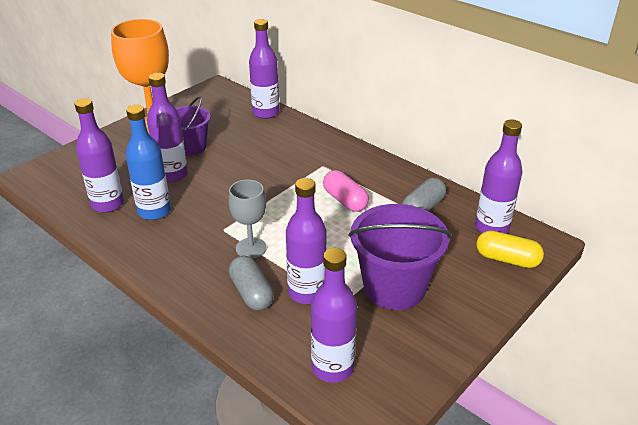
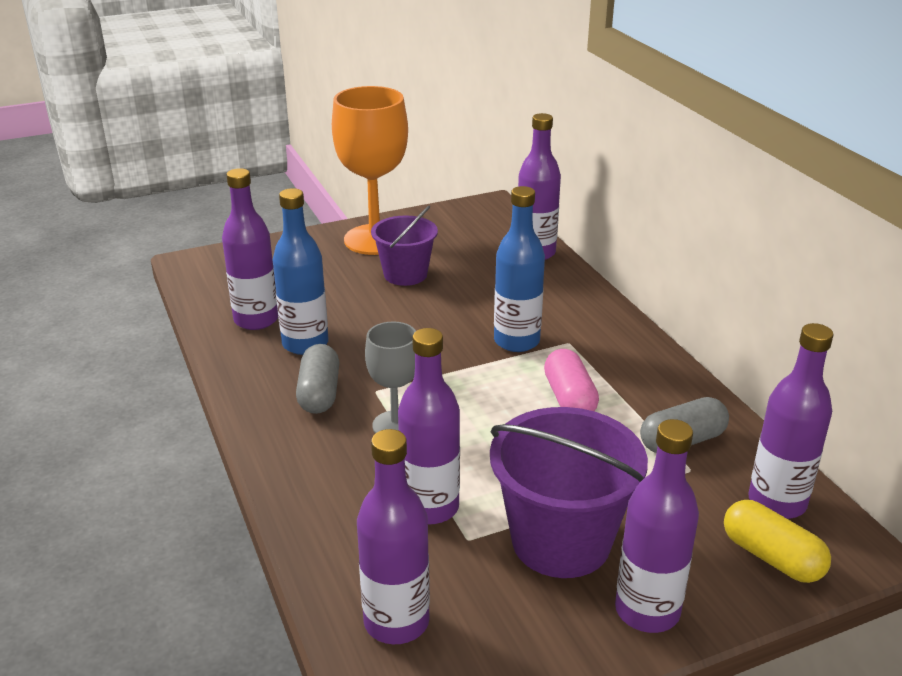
camera: 25 degrees right, 5 degrees down
(172, 175) = (358, 304): purple bottle -> purple bottle (647, 611)
(251, 293) = (356, 484): grey capsule -> grey capsule (319, 393)
(291, 173) = (516, 341): none -> blue bottle

